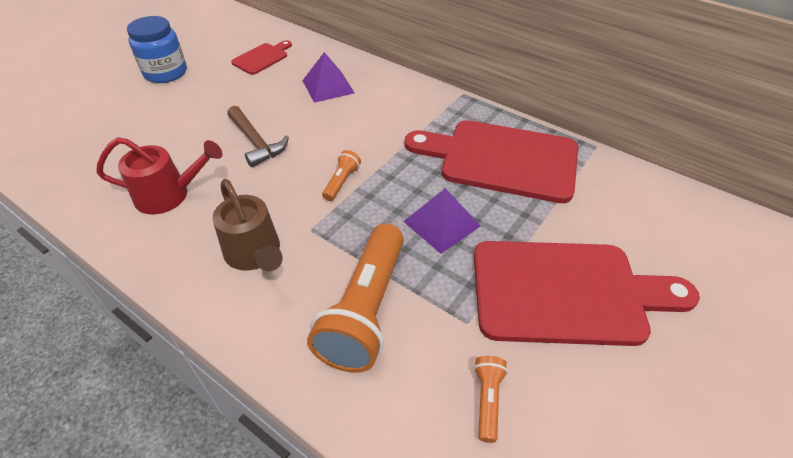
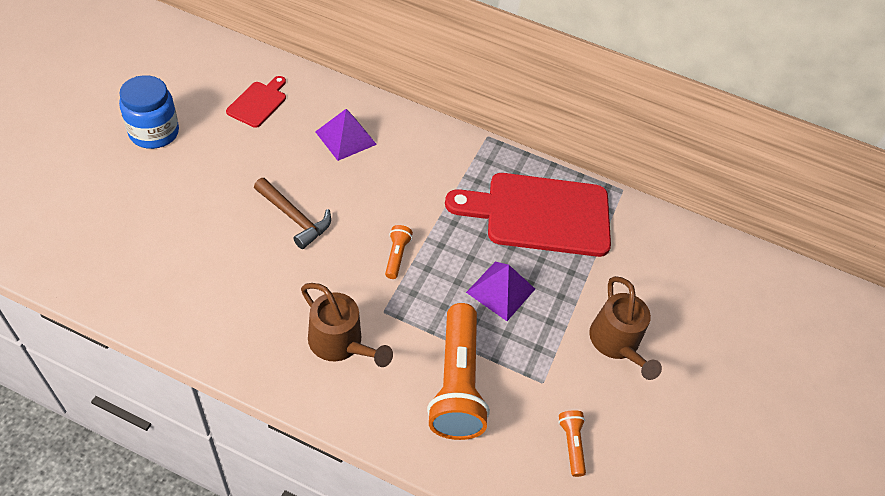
camera: 20 degrees left, 5 degrees up
(169, 195) = (230, 290): red watering can -> none
(566, 292) = (616, 344): red cutting board -> brown watering can

